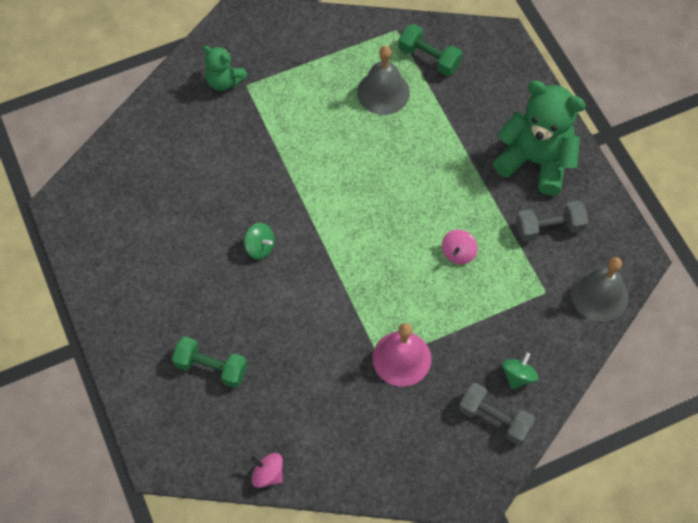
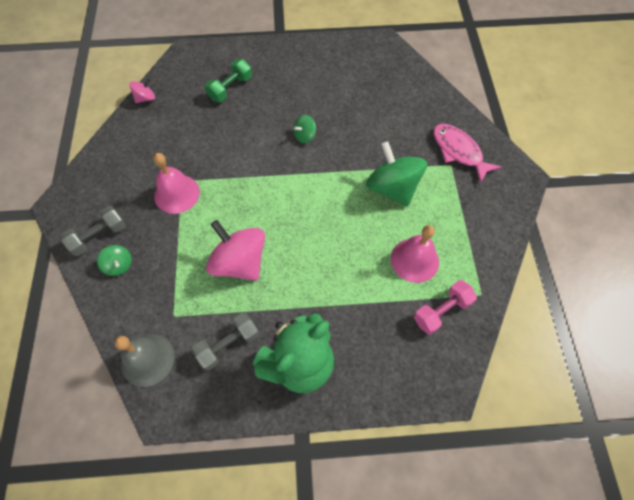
camera: 110 degrees right, 0 degrees up
(224, 81) = (458, 151): green teddy bear -> pink fish
(301, 134) = (392, 188): none -> green spinning top
(383, 92) = (414, 260): grey bell -> pink bell
(429, 58) = (441, 311): green dumbbell -> pink dumbbell
(458, 253) = (240, 262): pink spinning top -> pink spinning top, size x2.11
(549, 228) = (228, 344): grey dumbbell -> grey dumbbell turned 45 degrees clockwise

